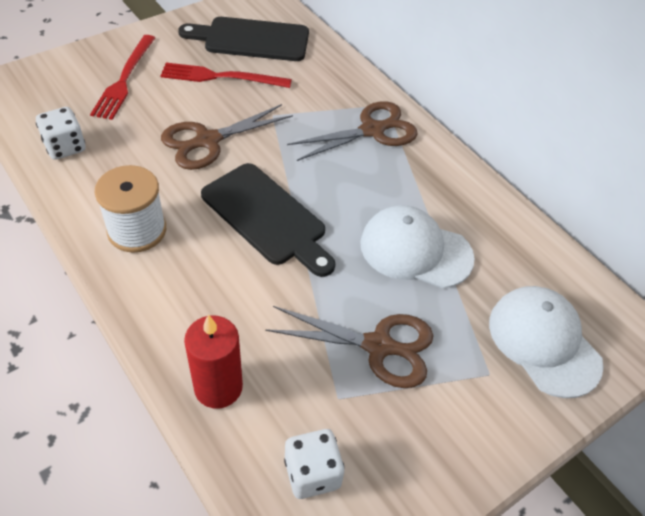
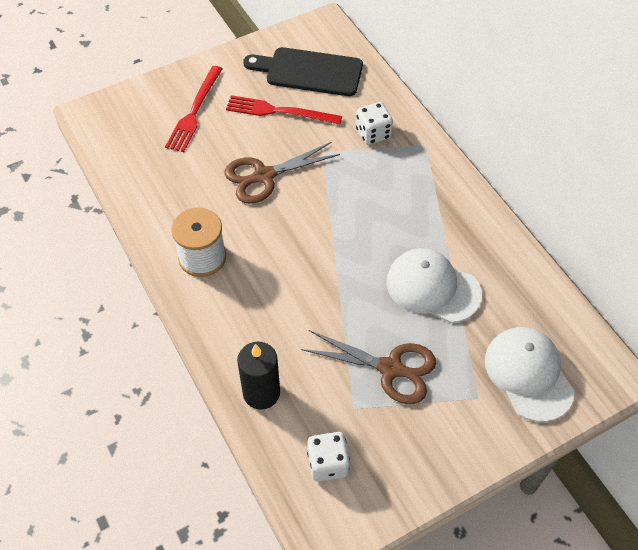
camera: 10 degrees right, 5 degrees up
(65, 147) = (144, 177): white dice -> white dice (373, 134)
(218, 387) = (261, 393): red candle -> black candle
(267, 217) = (309, 251): black cutting board -> none
(372, 130) = (410, 171): brown scissors -> none

